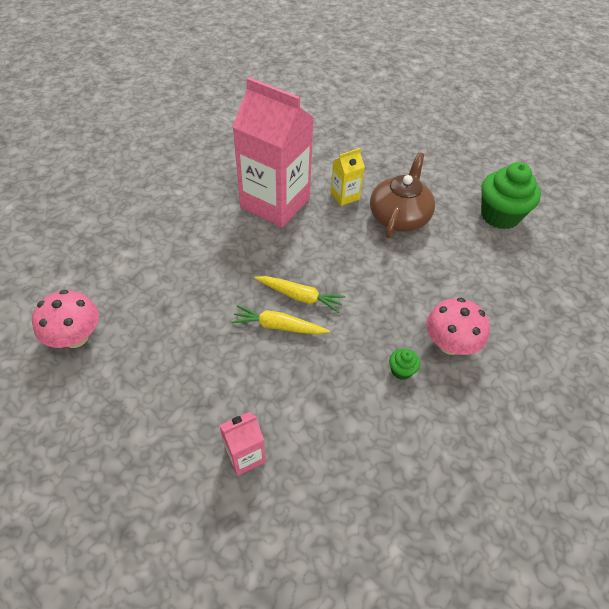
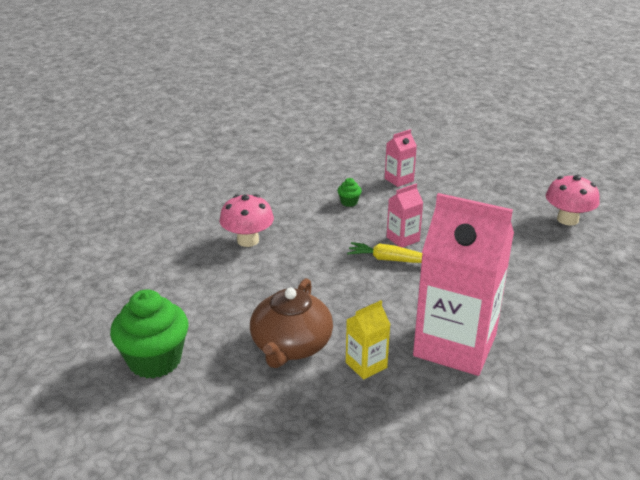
camera: 175 degrees right, 20 degrees down
(278, 326) = (403, 239): yellow carrot -> pink carton
(401, 370) = (292, 223): green cupcake -> green cupcake (349, 202)

